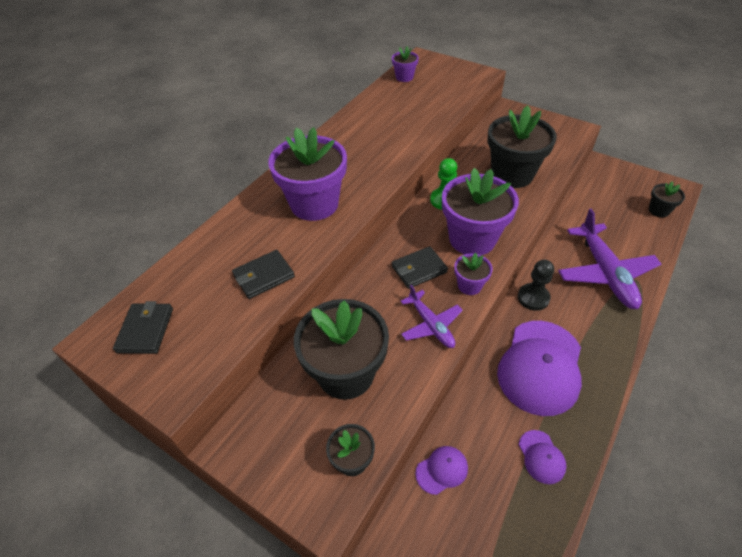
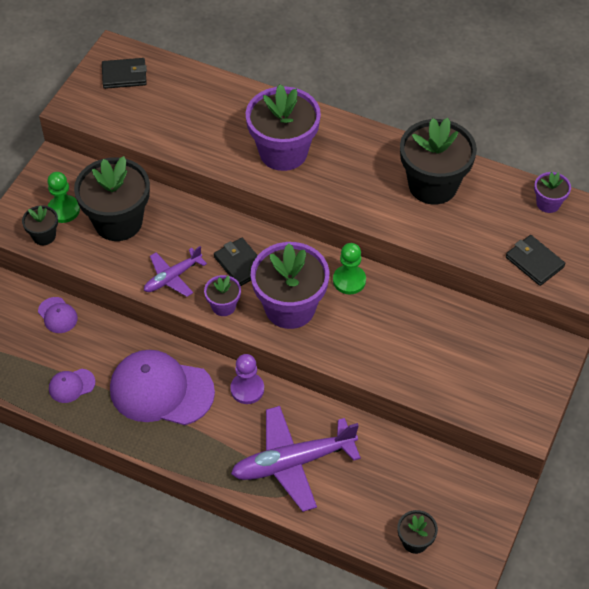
camera: 80 degrees right, 5 degrees up
(264, 276) = (185, 133): black wallet -> black wallet (534, 262)
(314, 434) = (63, 210): none -> green pawn
(512, 174) = (408, 347): black flower pot -> black flower pot (433, 185)
(533, 298) = (247, 389): black pawn -> purple pawn

